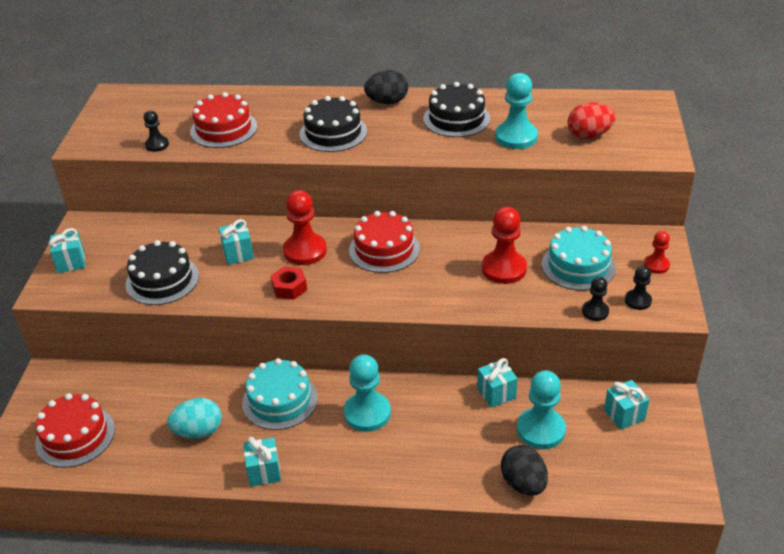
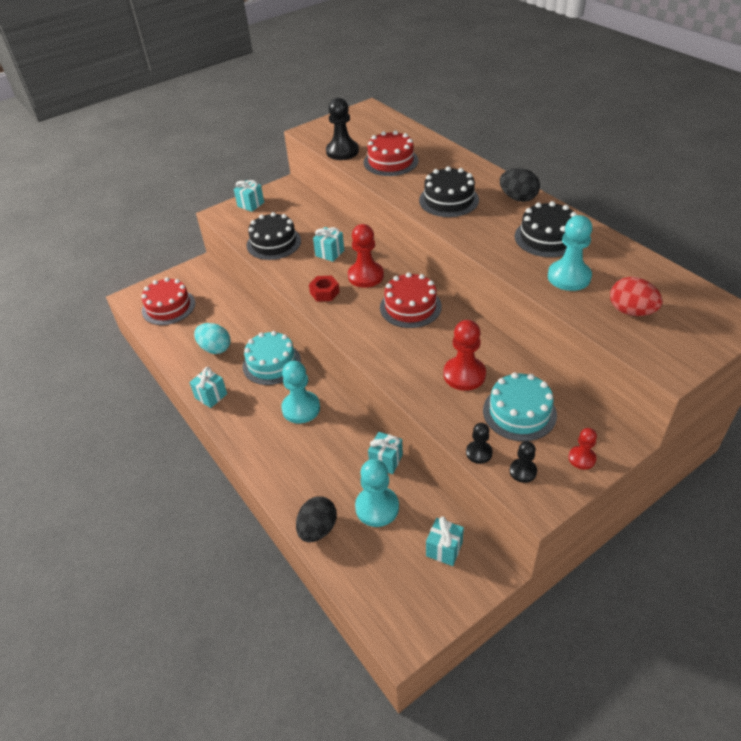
camera: 50 degrees right, 5 degrees up
(157, 145) = (342, 151): black pawn -> black pawn, size x1.79

